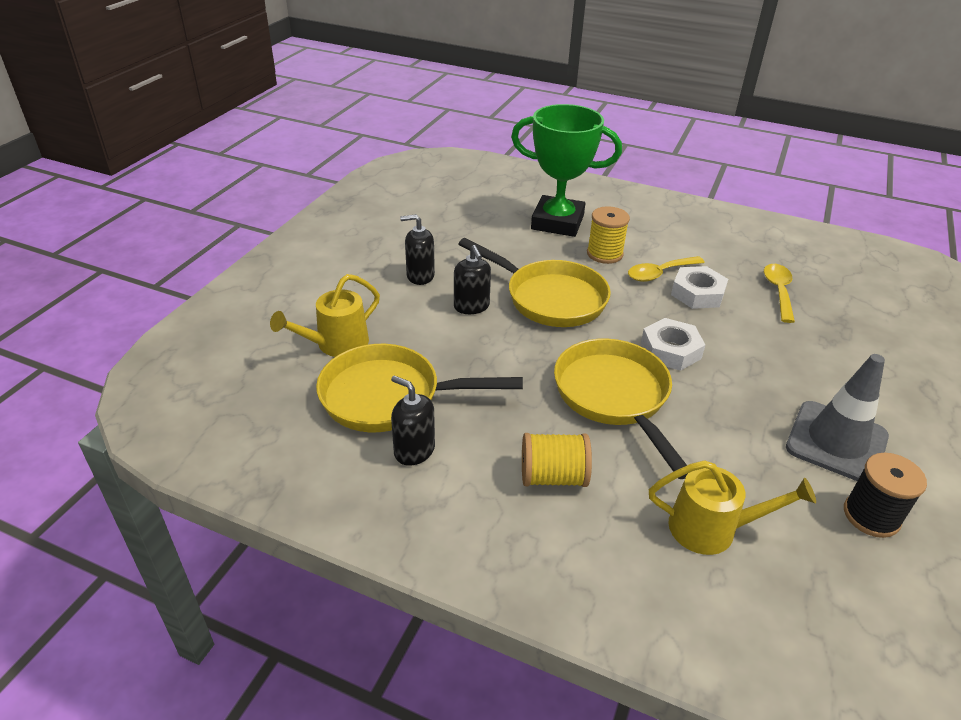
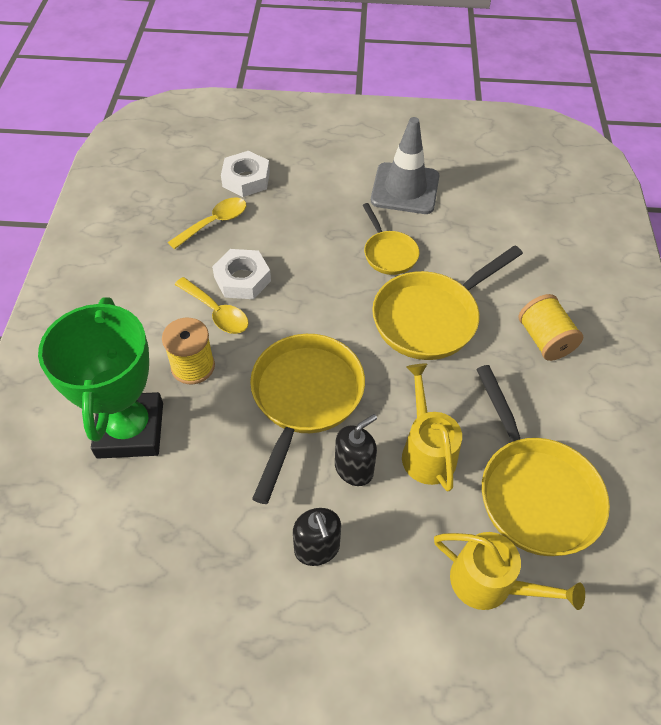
camera: 110 degrees left, 15 degrees up
(414, 450) = (582, 443): black soap dispenser -> none
(670, 350) = (345, 289): white nut -> white nut (246, 179)
(712, 529) = (529, 246): yellow watering can -> yellow watering can (426, 450)
(718, 394) = (388, 253): none -> yellow pan
(778, 291) = (214, 223): yellow spoon -> yellow spoon turned 150 degrees clockwise
(871, 516) = (466, 175): black spool -> none

